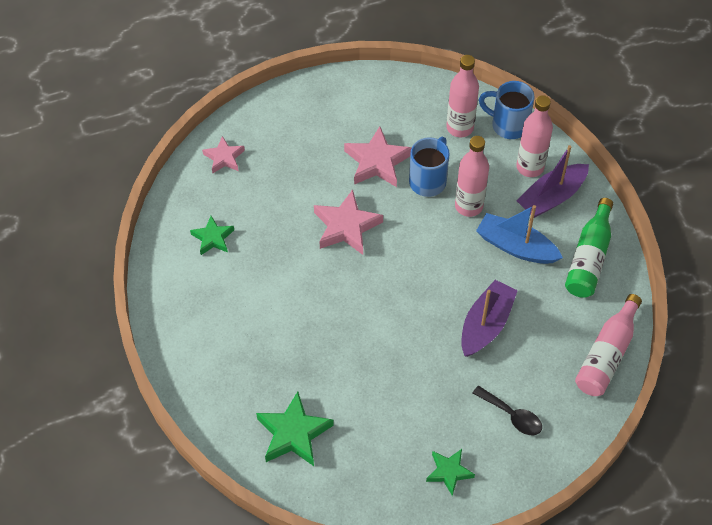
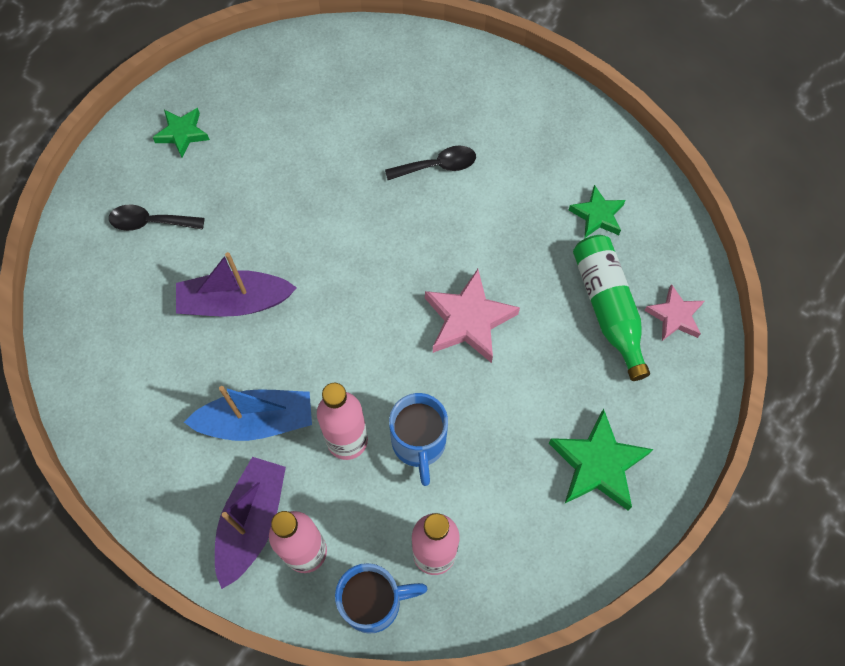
camera: 145 degrees right, 10 degrees up
(285, 333) = (438, 166): none -> black spoon
(293, 433) = (354, 82): green star -> green star (598, 464)
(377, 162) = (499, 429): pink star -> none
(486, 324) = (235, 302): purple boat -> purple boat turned 90 degrees clockwise
(589, 258) = (160, 463): green bottle -> green bottle (608, 308)
(607, 354) = (79, 350): pink bottle -> none

